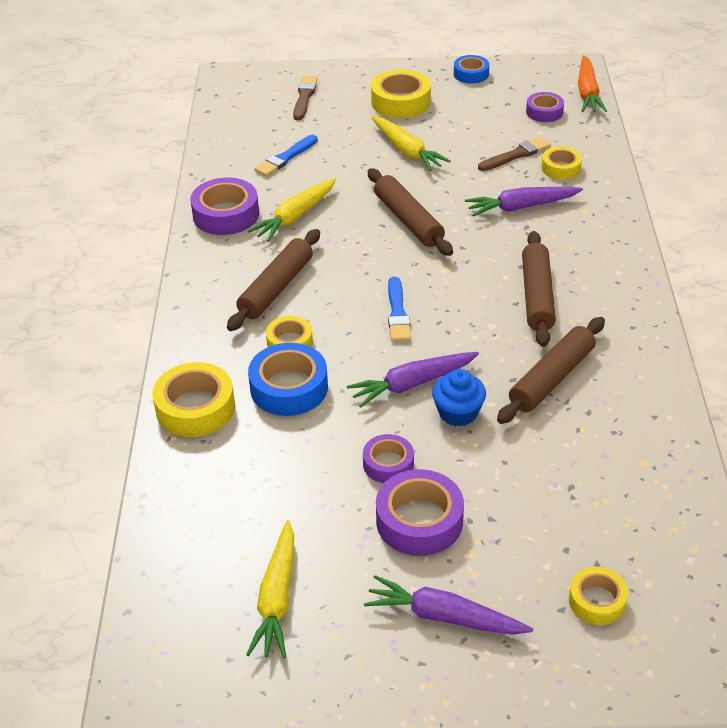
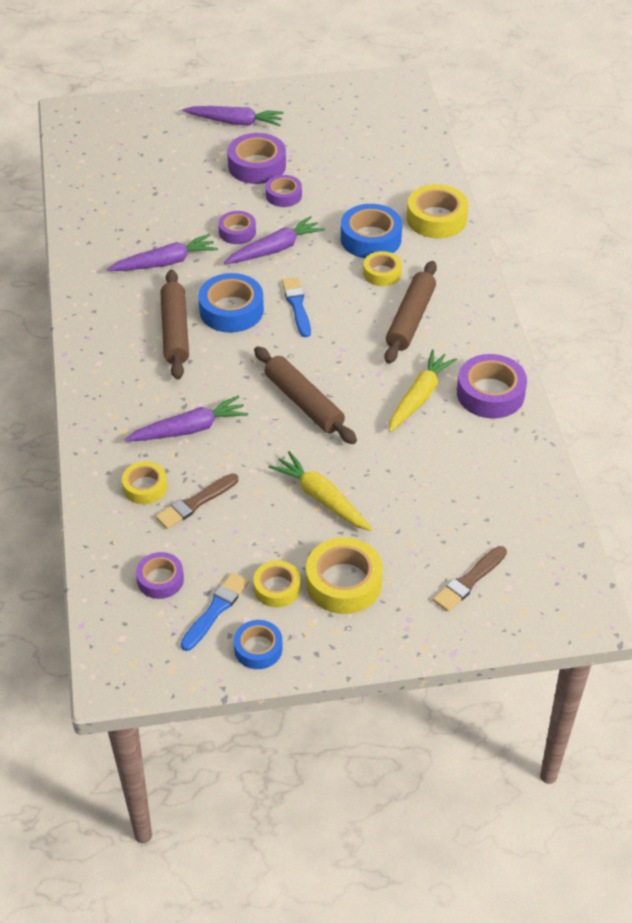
camera: 170 degrees right, 5 degrees up
(277, 598) = (337, 122): yellow carrot -> none
(285, 158) = (457, 475): blue brush -> blue brush (215, 610)
(304, 97) = (469, 581): brown brush -> brown brush turned 45 degrees clockwise
(458, 413) = (237, 232): blue cupcake -> purple tape
(473, 314) = (231, 310): none -> blue tape
(551, 378) = (165, 262): brown rolling pin -> purple carrot
(587, 92) = (102, 623): orange carrot -> none
(597, 601) = (143, 136): yellow tape -> yellow tape (277, 588)

